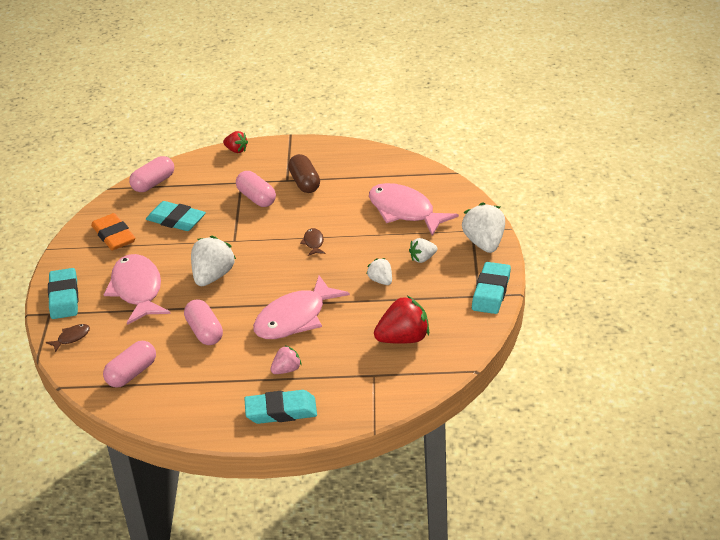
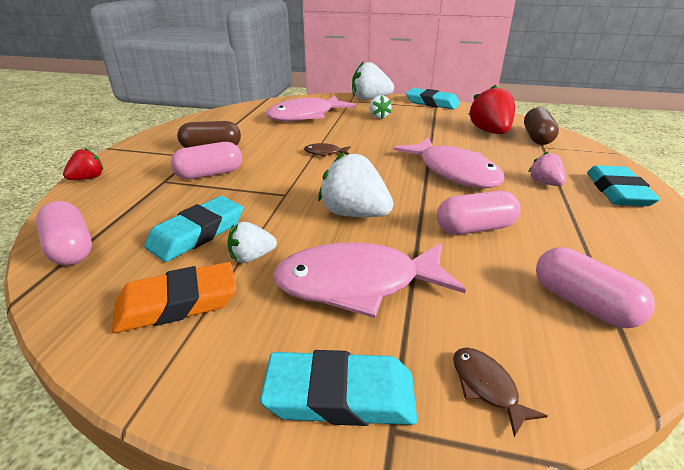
camera: 80 degrees left, 5 degrees down
(381, 280) = (403, 132): white strawberry -> white strawberry (251, 257)
(398, 372) = (537, 138): none -> brown capsule

